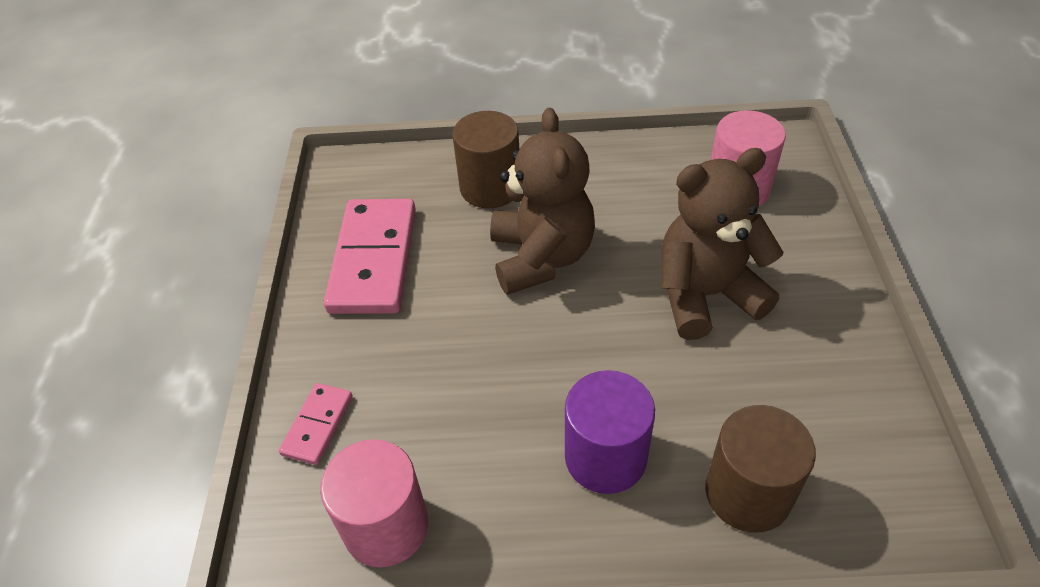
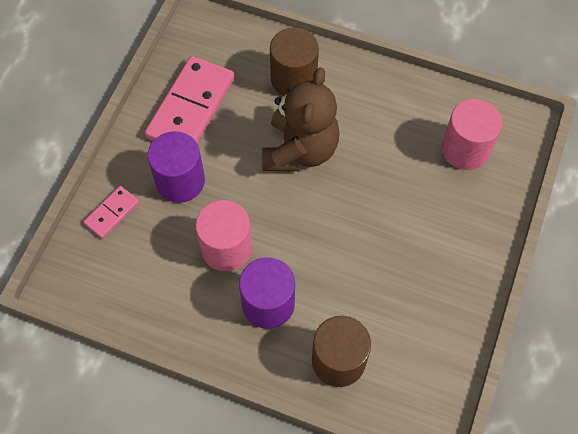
camera: 20 degrees right, 15 degrees up
(386, 526) = (126, 291): pink cylinder -> pink cylinder (226, 248)
(400, 348) = (180, 181): none -> purple cylinder
(706, 295) = (392, 222): brown teddy bear -> none

